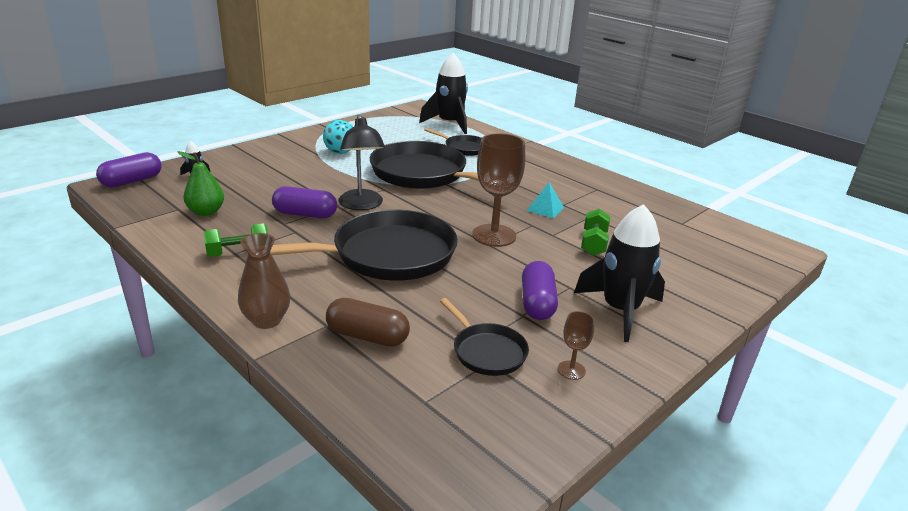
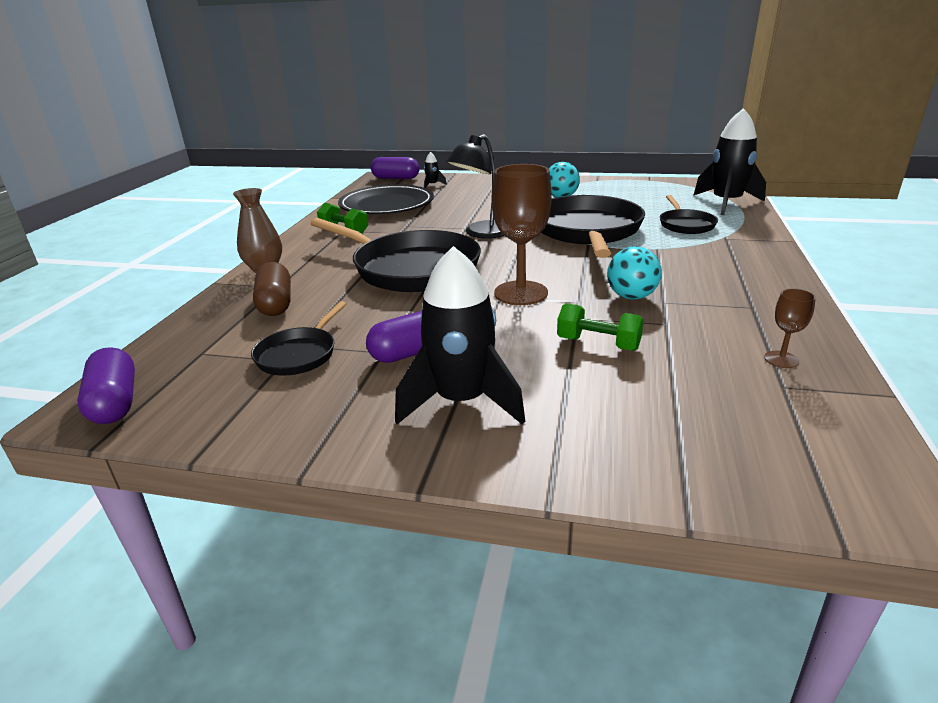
camera: 60 degrees right, 0 degrees up
(206, 212) = (386, 205): green pear -> black plate
(305, 214) = (431, 225): purple capsule -> purple capsule (115, 402)
(545, 209) = (631, 297): turquoise pyramid -> turquoise ball
(571, 370) = (305, 405): brown goblet -> brown goblet (781, 359)
(593, 243) = (598, 344): green dumbbell -> green dumbbell turned 45 degrees clockwise

